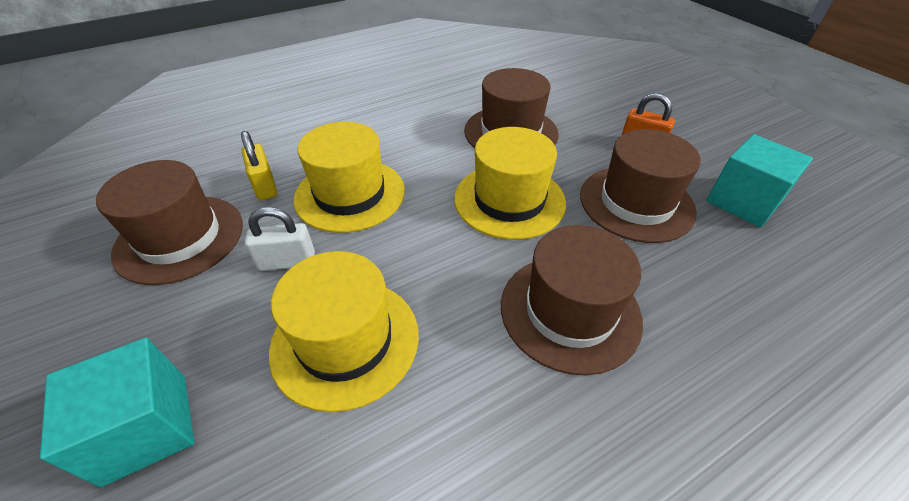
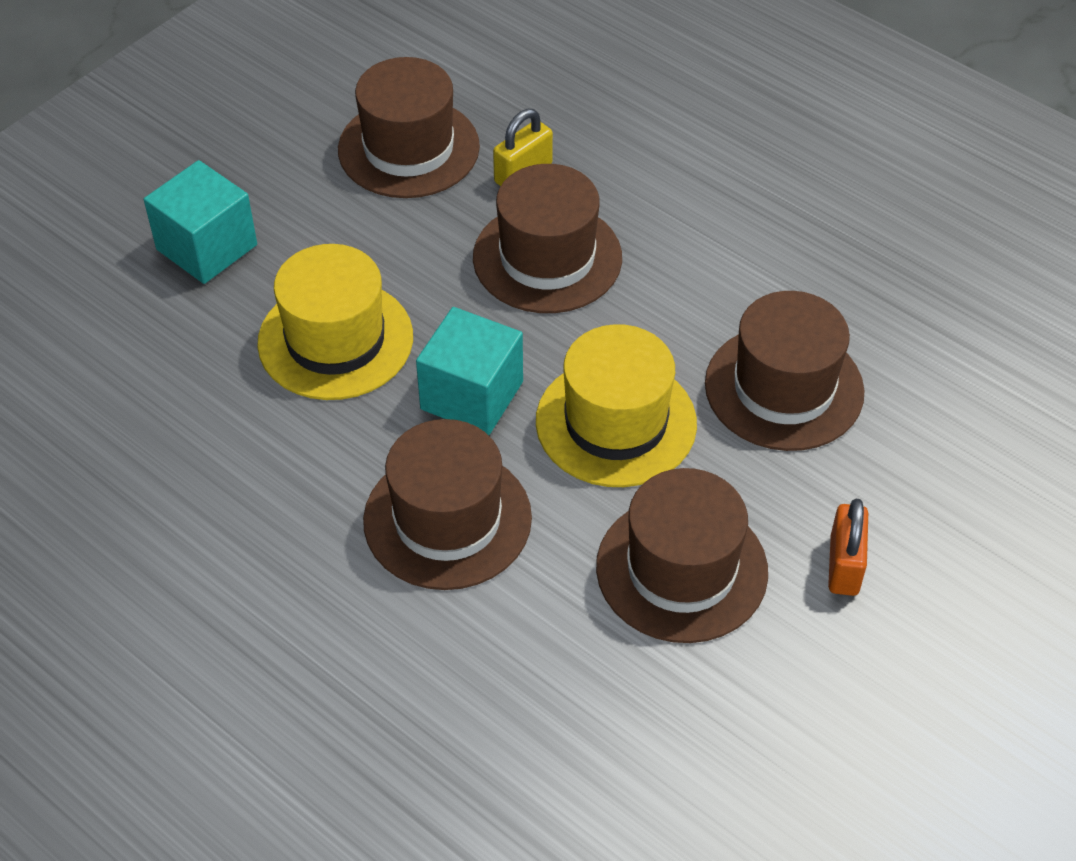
camera: 70 degrees right, 5 degrees up
(287, 261) = (414, 250): white padlock -> none
(350, 194) = (547, 258): yellow hat -> brown hat
(743, 201) = (753, 707): turquoise cube -> turquoise cube (472, 395)

